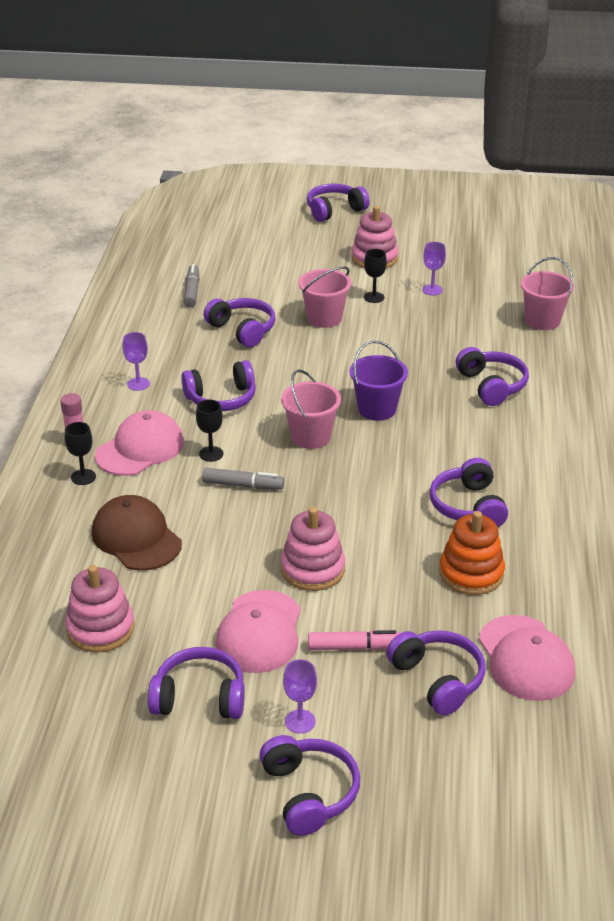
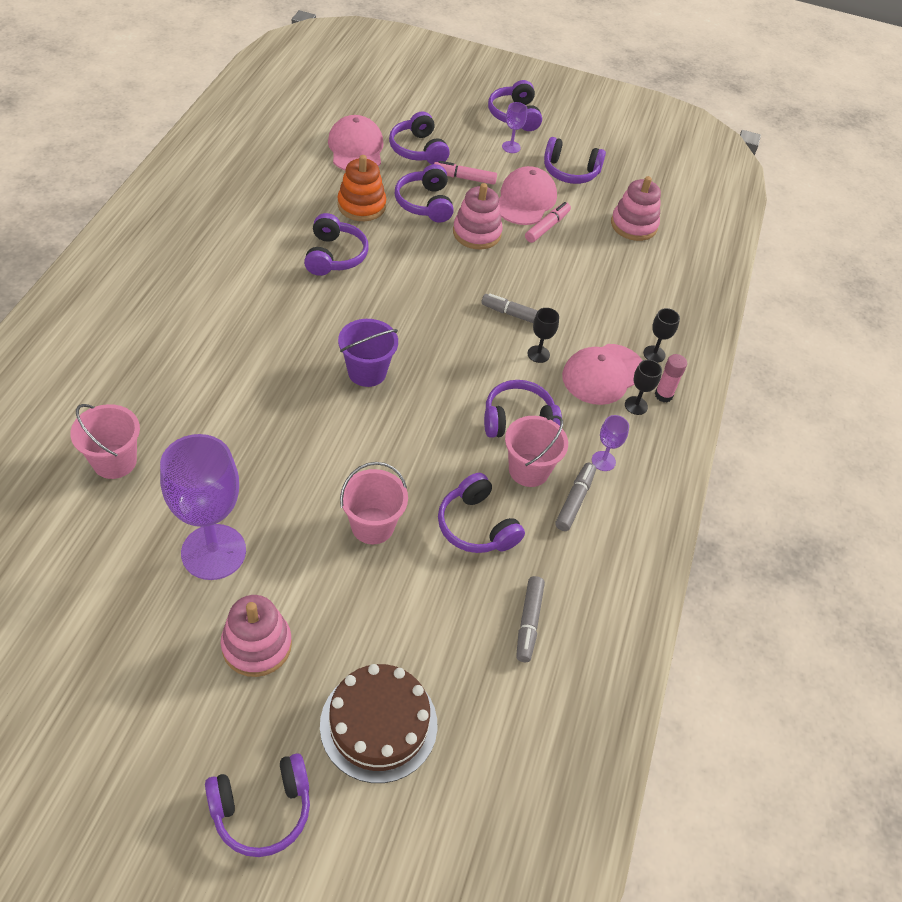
camera: 175 degrees left, 15 degrees up
(136, 538) = (608, 287): brown cap -> none
(163, 356) = (574, 501): none -> grey marker
(222, 598) = (547, 227): none -> pink marker
(281, 242) = (378, 724): none -> brown cake
(310, 437) = (442, 353): pink bucket -> pink bucket (528, 470)
(374, 297) = (295, 554): black goblet -> black goblet (636, 405)
(432, 290) = (213, 552): purple goblet -> purple goblet, size x2.33
(491, 385) = (237, 376): purple headphones -> purple headphones (425, 203)

